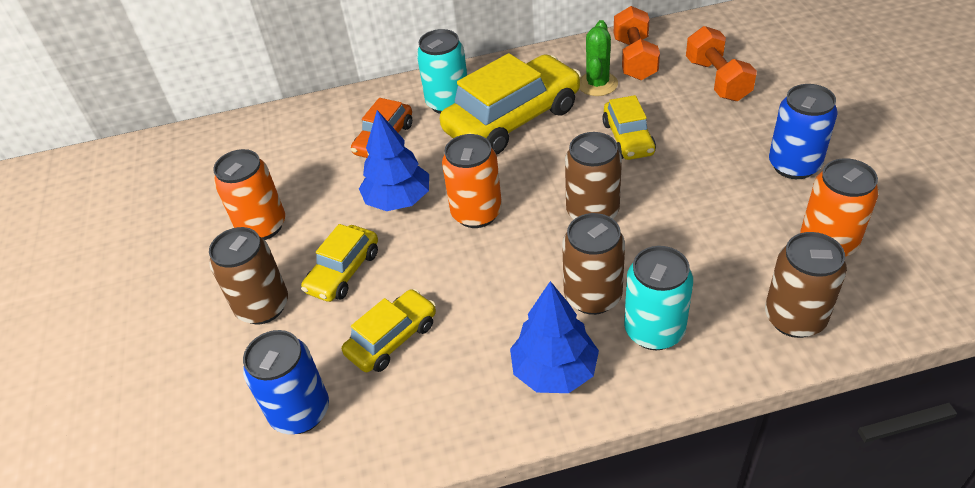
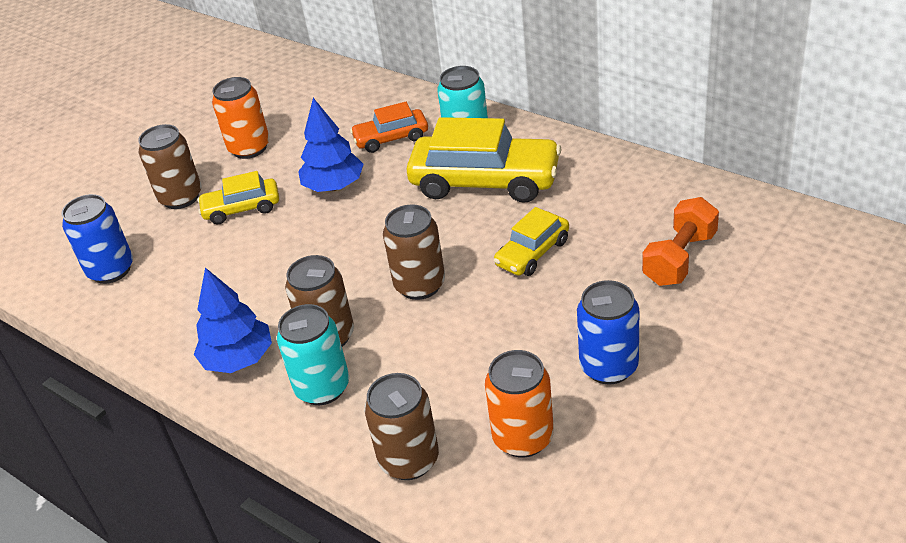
camera: 50 degrees right, 5 degrees down
(392, 338) = (202, 268): yellow car -> none
(476, 213) = (358, 229): orange can -> none
(597, 84) = (585, 196): green cactus -> none
(635, 59) = (649, 196): orange dumbbell -> none

